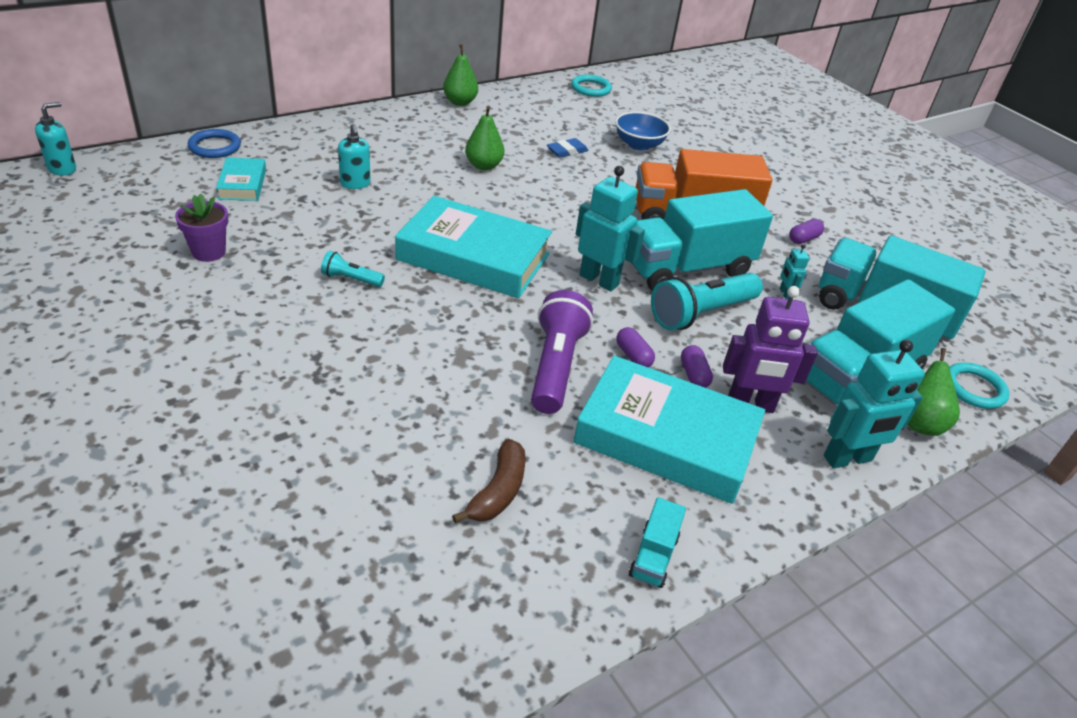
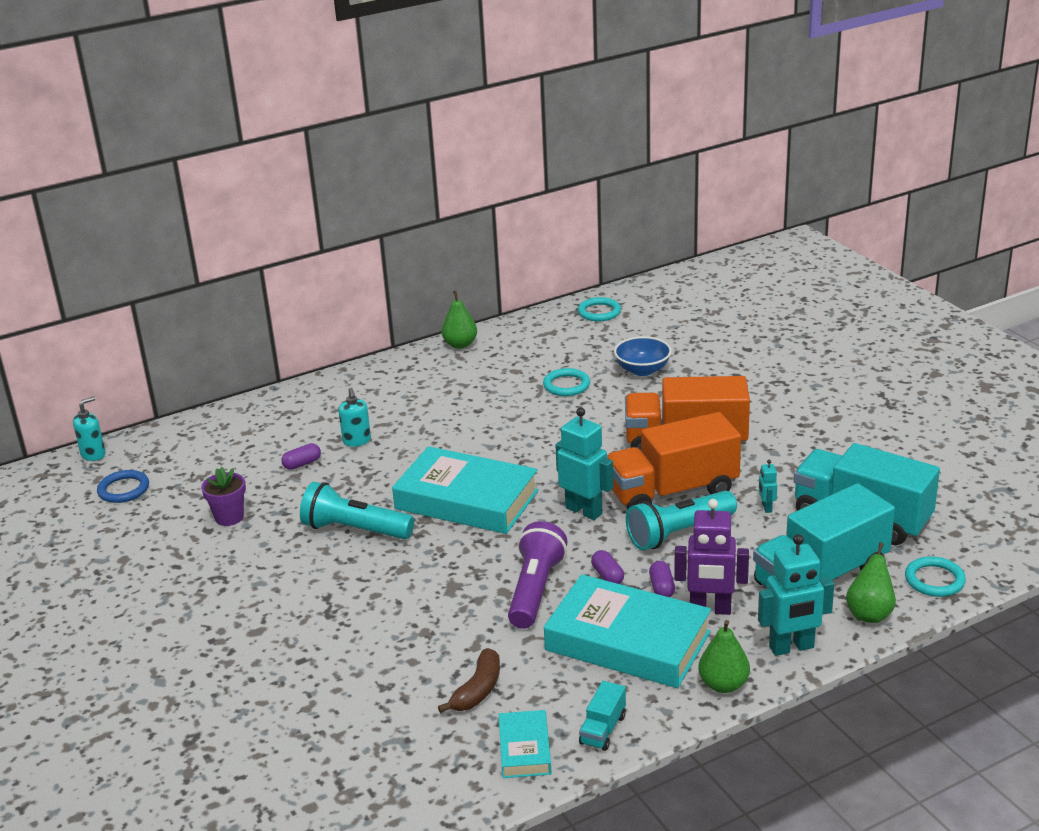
camera: 10 degrees right, 10 degrees down
(215, 147) = (225, 419): blue ring -> blue ring (123, 489)
(242, 184) = (253, 452): turquoise book -> turquoise book (525, 749)
(351, 279) = (354, 530): turquoise flashlight -> turquoise flashlight, size x2.01
(483, 166) = (481, 410): green pear -> green pear (723, 684)
(567, 151) = (566, 385): blue eraser -> turquoise ring
(687, 268) = (672, 492): turquoise truck -> orange truck
(803, 239) = (798, 452): purple capsule -> purple capsule (302, 464)

